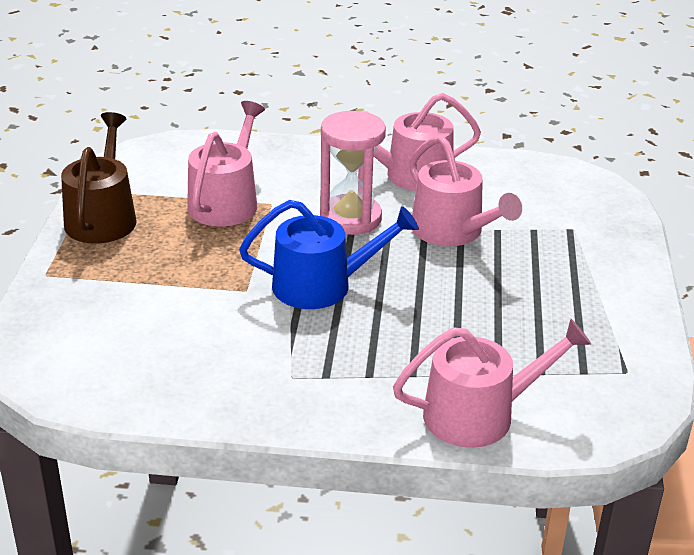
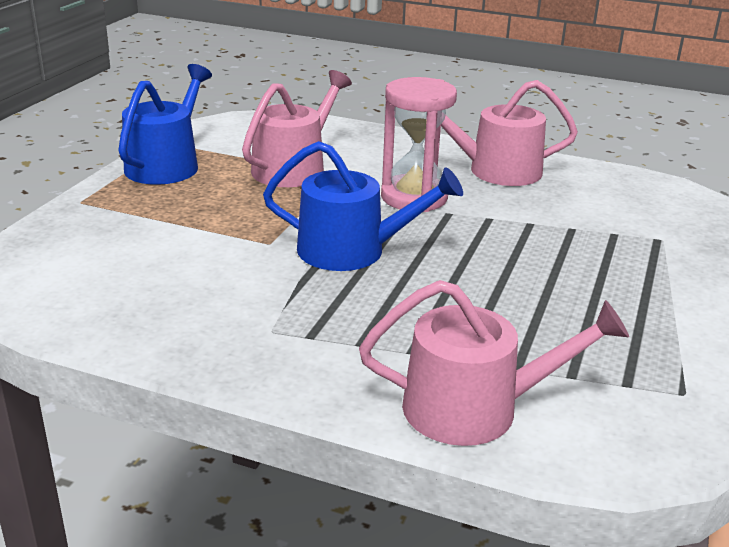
camera: 15 degrees right, 5 degrees down
(102, 217) = (166, 164): brown watering can -> blue watering can
(452, 231) = (520, 223): pink watering can -> none

